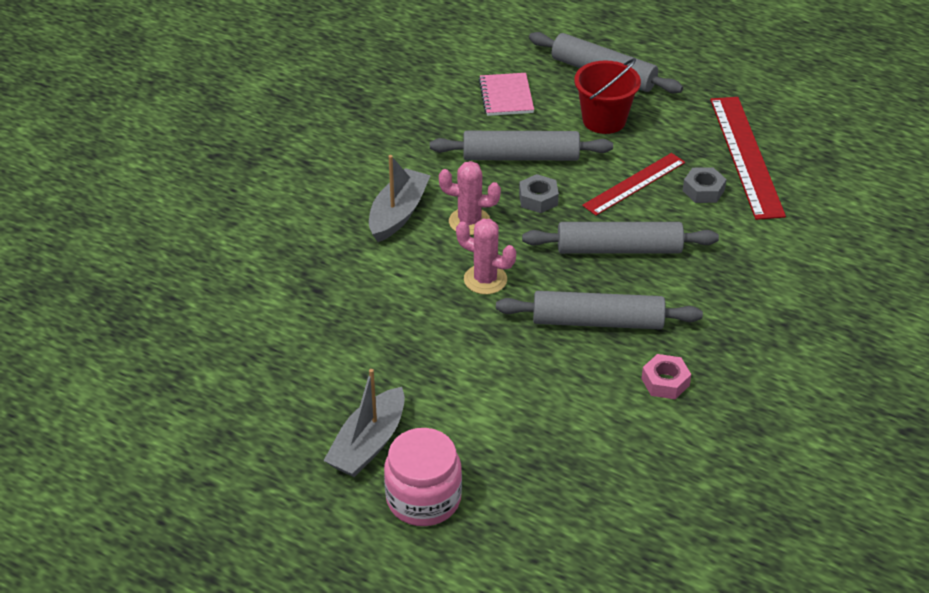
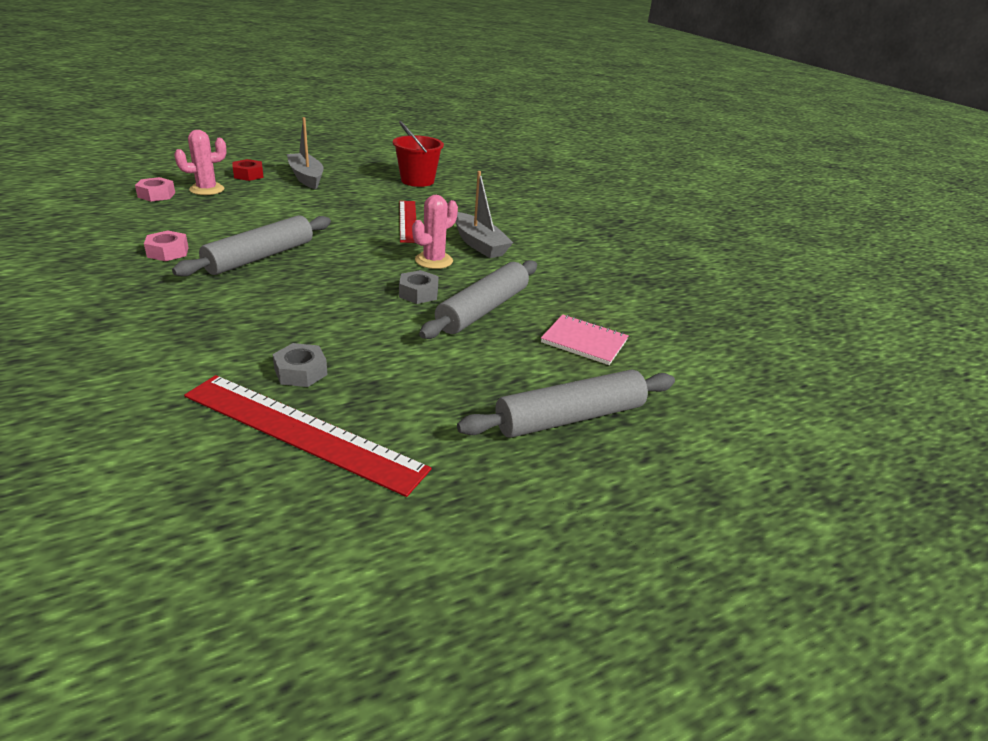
camera: 120 degrees right, 10 degrees down
(423, 498) = (248, 175): pink jar -> red nut
(485, 279) = (367, 243): pink cactus -> pink cactus (207, 189)
(576, 515) = (156, 195): none -> pink nut
(604, 120) = (483, 374): red bucket -> red bucket (417, 181)
(619, 249) = (308, 296): grey rolling pin -> none
(634, 184) = (369, 342): red ruler -> red ruler (408, 221)

